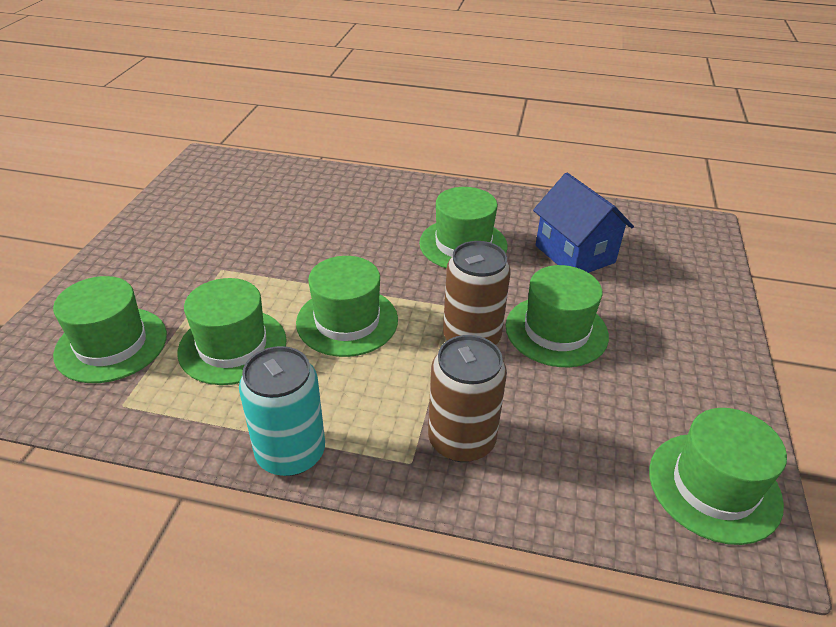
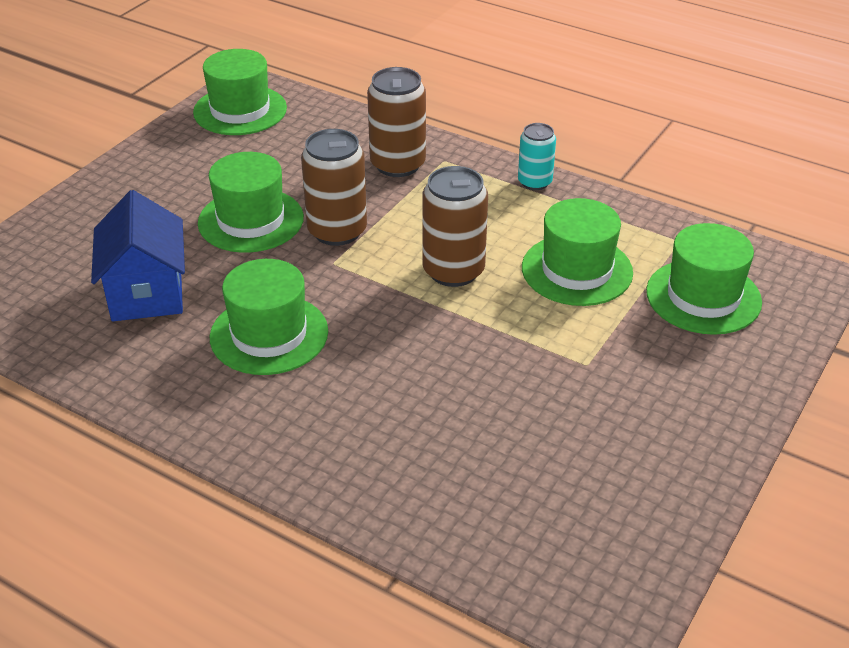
camera: 160 degrees left, 0 degrees up
(290, 453) = (534, 182): turquoise can -> turquoise can, size x0.61
(347, 321) = (453, 271): green hat -> brown can

